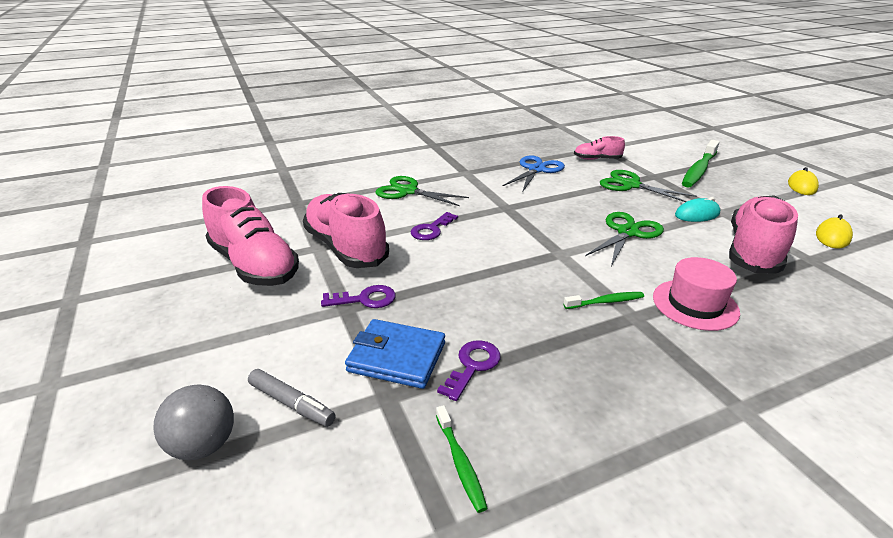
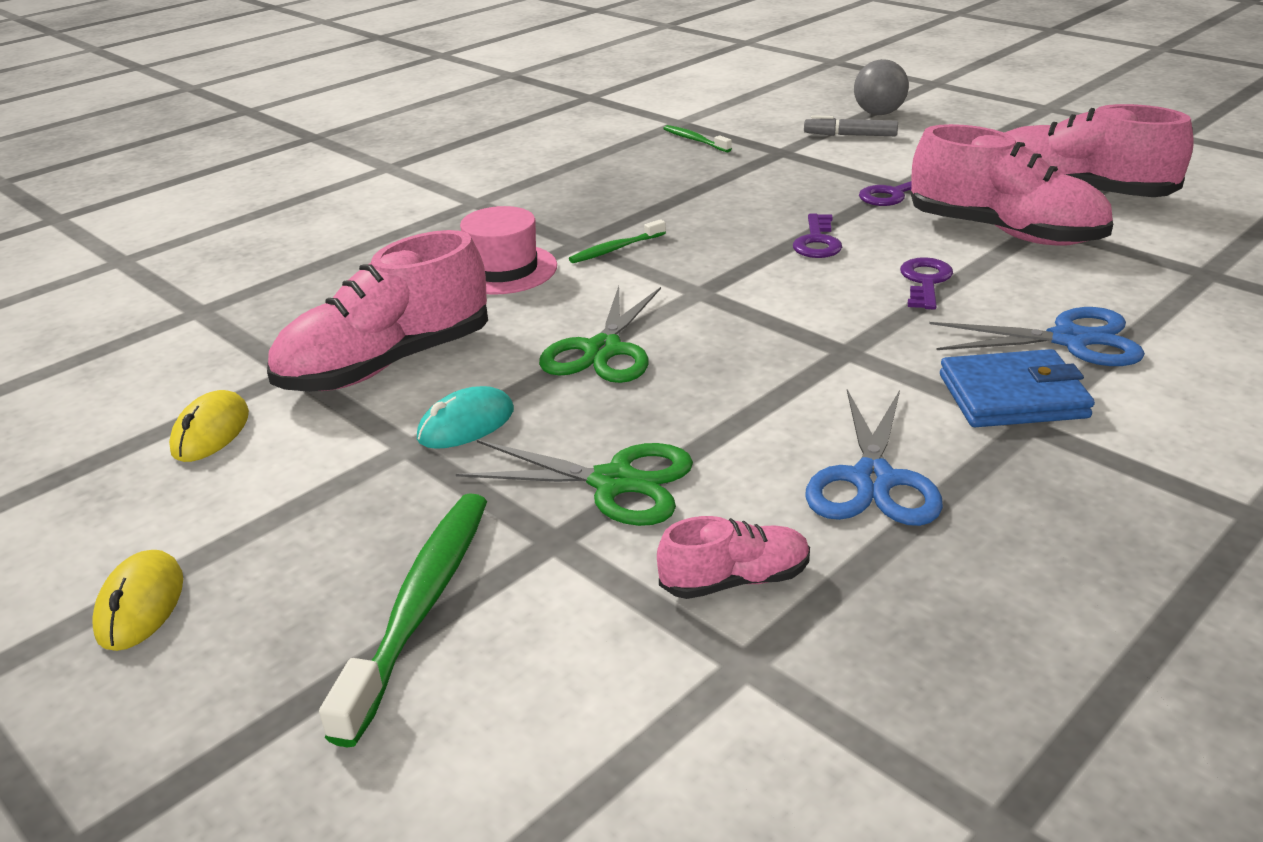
camera: 160 degrees right, 0 degrees up
(397, 357) = (801, 169): blue wallet -> blue wallet (1012, 396)
(407, 191) = (1070, 340): green scissors -> blue scissors
(473, 366) = (727, 178): purple key -> purple key (817, 242)
(753, 251) = (386, 364): pink shoe -> pink shoe turned 45 degrees clockwise

